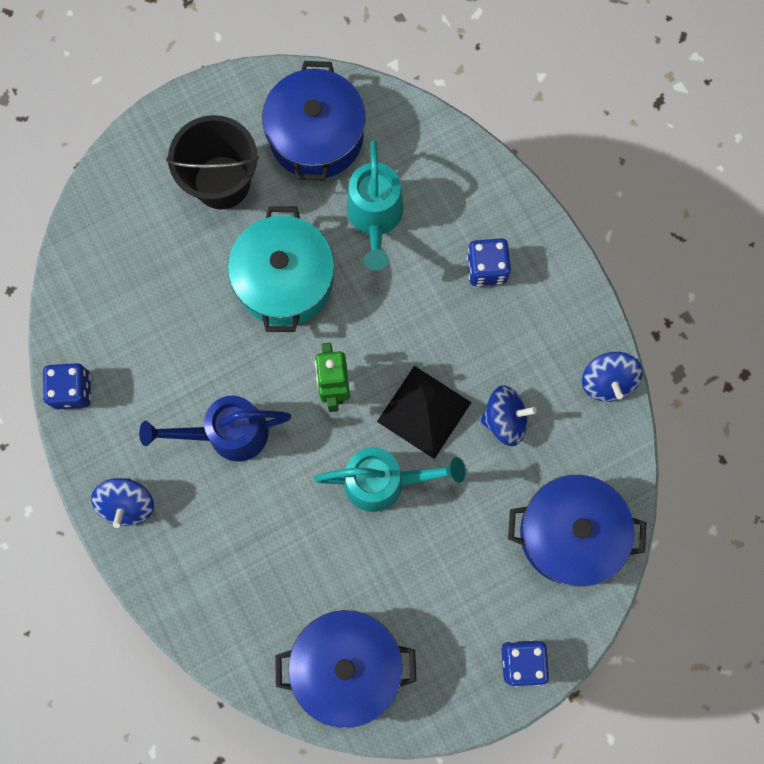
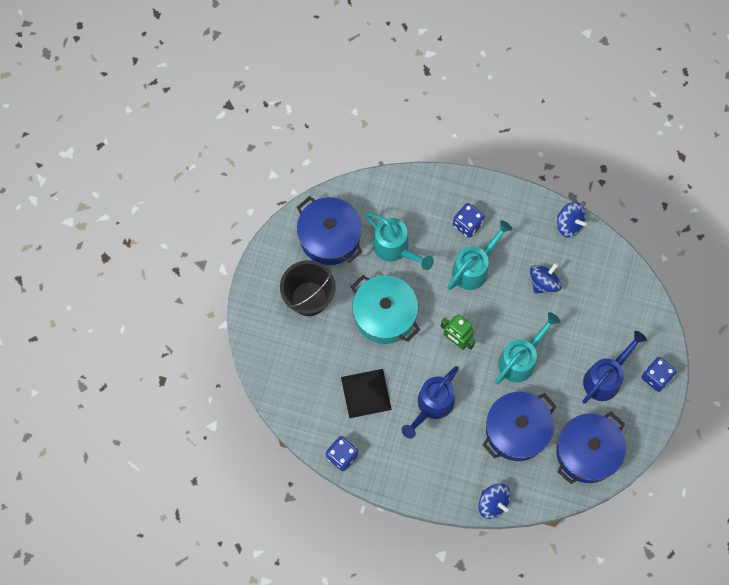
camera: 45 degrees left, 5 degrees down
(128, 504) = (421, 480): blue spinning top -> blue spinning top (493, 503)
(424, 412) = (506, 313): black pyramid -> black pyramid (366, 393)
(441, 325) = (474, 268): none -> turquoise watering can
(460, 602) = (605, 378): none -> blue watering can
(570, 533) = (620, 304): blue pot -> blue pot (516, 430)

